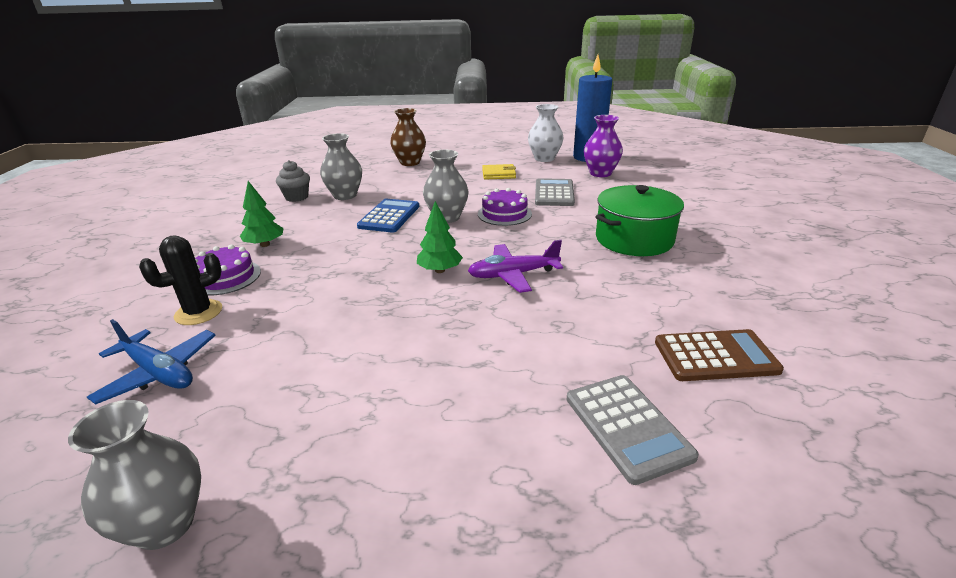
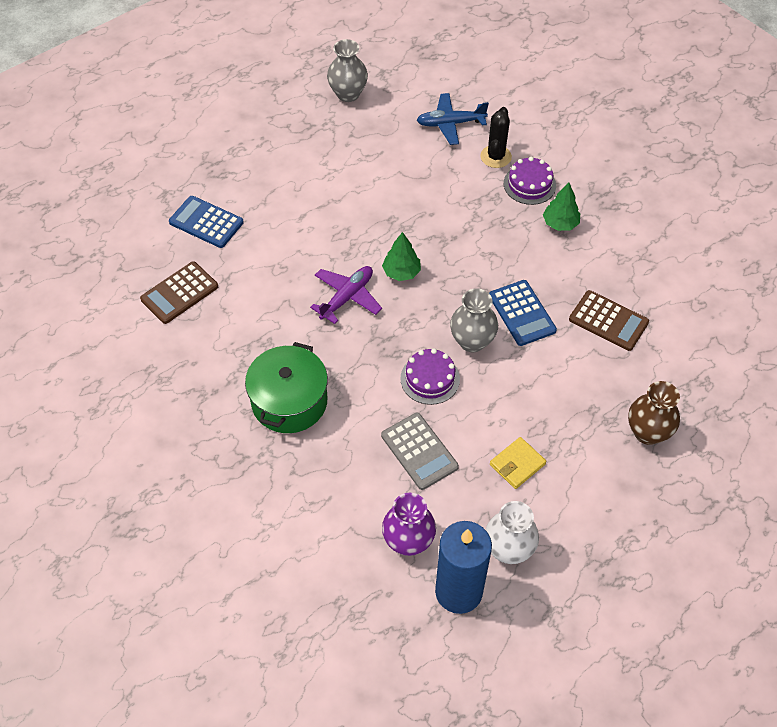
camera: 140 degrees right, 25 degrees up
(296, 197) = (645, 291): grey cupcake -> none
(345, 195) = (608, 321): grey vase -> brown calculator
(627, 427) = (206, 222): grey calculator -> blue calculator

